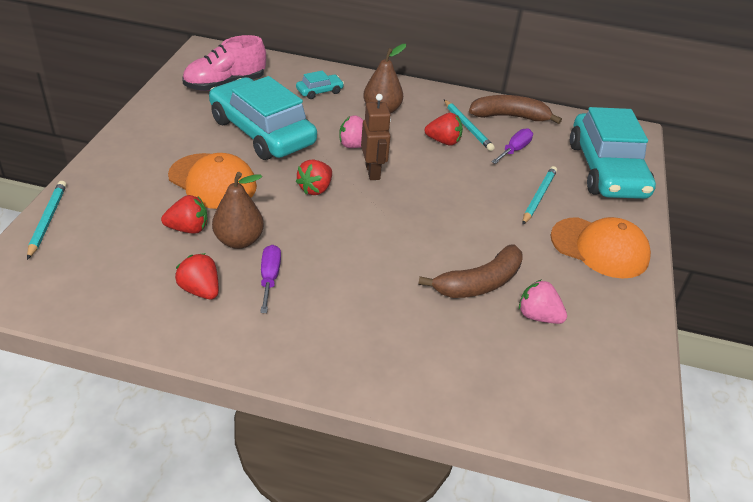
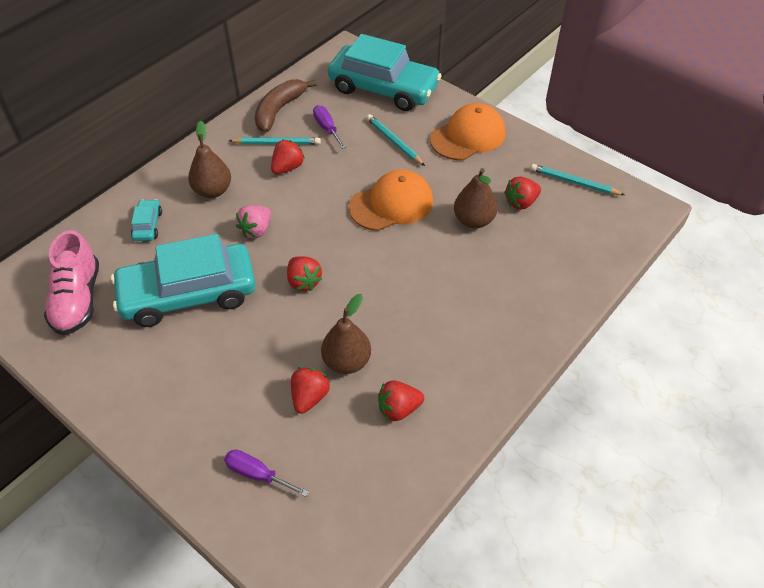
camera: 60 degrees left, 10 degrees up
(47, 220) = (231, 520): turquoise pencil -> turquoise pencil (574, 182)
(212, 181) = (247, 358): orange cap -> orange cap (391, 204)
(269, 278) = (406, 353): purple screwdriver -> purple screwdriver (257, 474)
(373, 172) = (302, 232): brown robot -> none
(479, 283) = (473, 220): brown banana -> brown pear
(538, 316) = (521, 202): pink strawberry -> red strawberry

